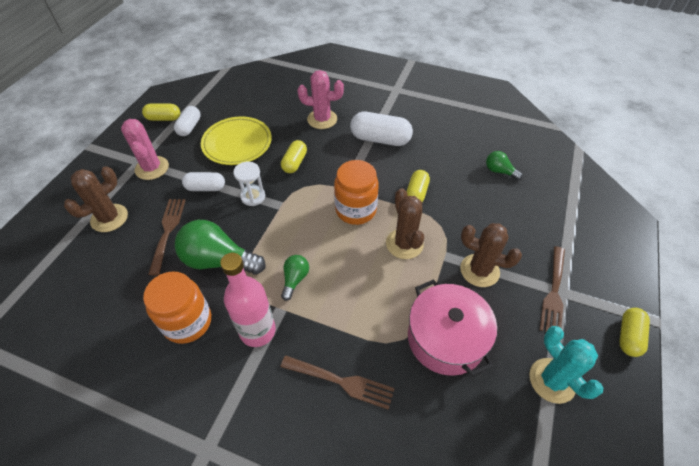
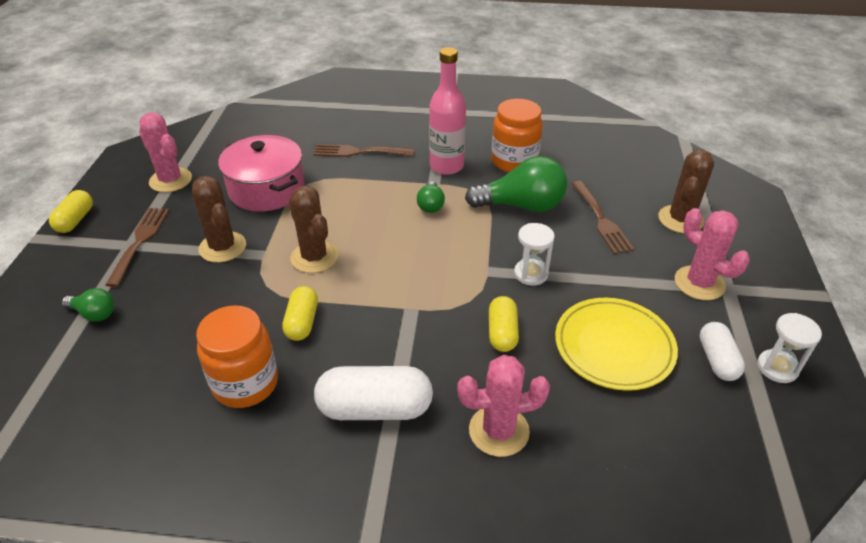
camera: 165 degrees right, 10 degrees down
(164, 118) = (777, 368): yellow capsule -> white hourglass
(205, 188) = (602, 272): white capsule -> none
(355, 210) = (385, 284): orange jar -> orange jar (245, 383)
(479, 270) = (222, 247): brown cactus -> brown cactus turned 45 degrees clockwise
(499, 171) = (161, 387): green light bulb -> green light bulb (94, 314)
(552, 380) = (170, 180): turquoise cactus -> pink cactus

